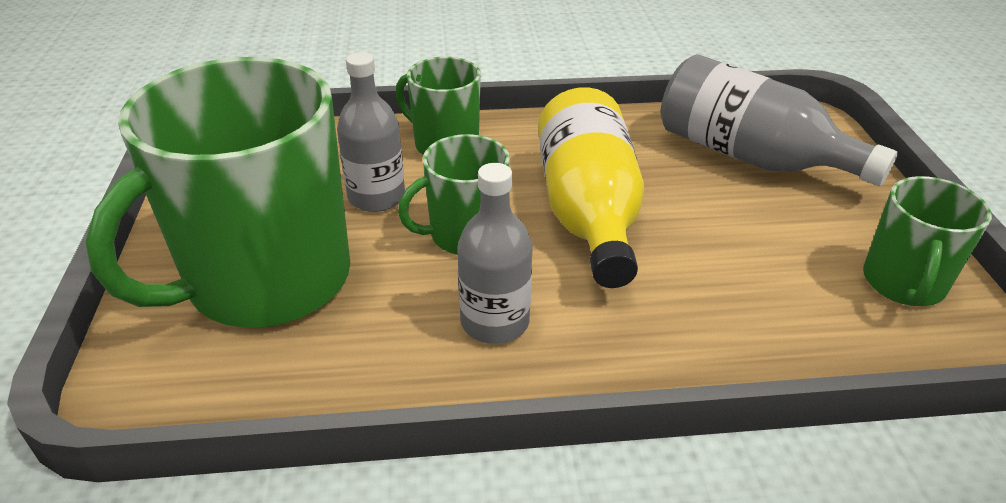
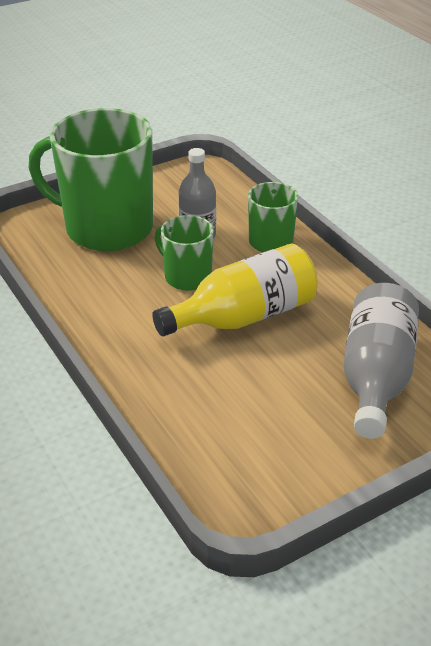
camera: 65 degrees right, 0 degrees up
(495, 322) = (122, 308): grey bottle -> none
(903, 283) = (271, 473): green mug -> none

